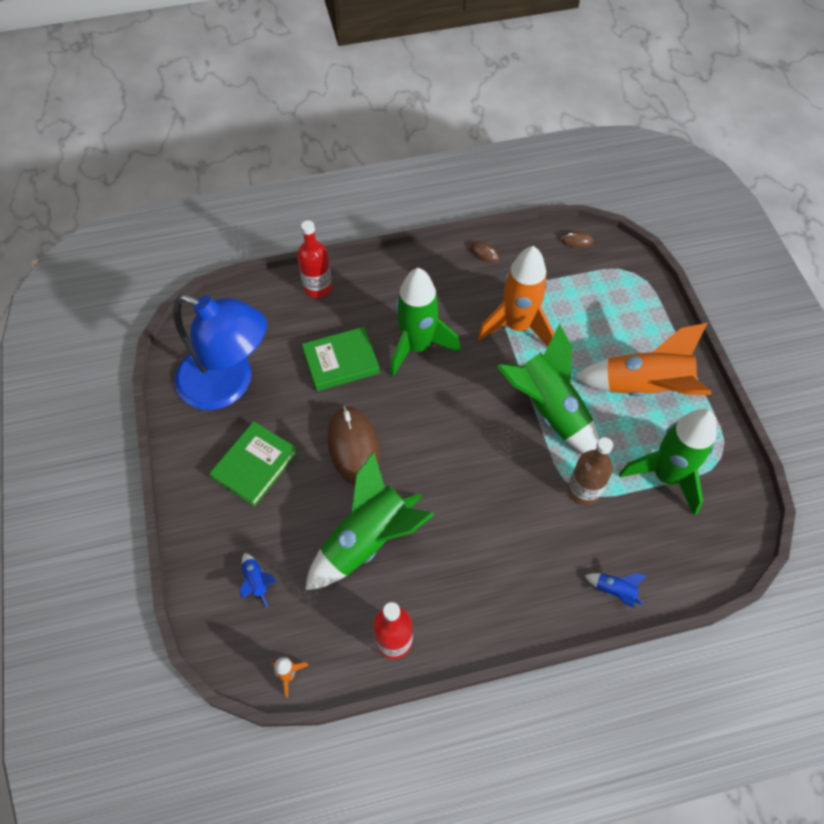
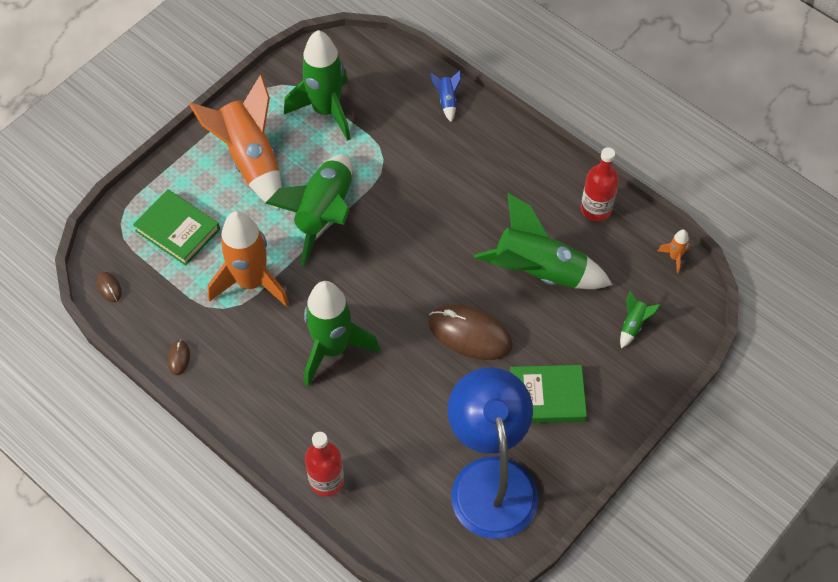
camera: 125 degrees left, 0 degrees up
(256, 581) = (633, 325): blue rocket -> green rocket
(341, 361) = (395, 400): green book -> green book (177, 230)
(353, 447) = (470, 334): brown mouse -> brown mouse turned 75 degrees clockwise
(583, 490) = (381, 155): brown bottle -> none

